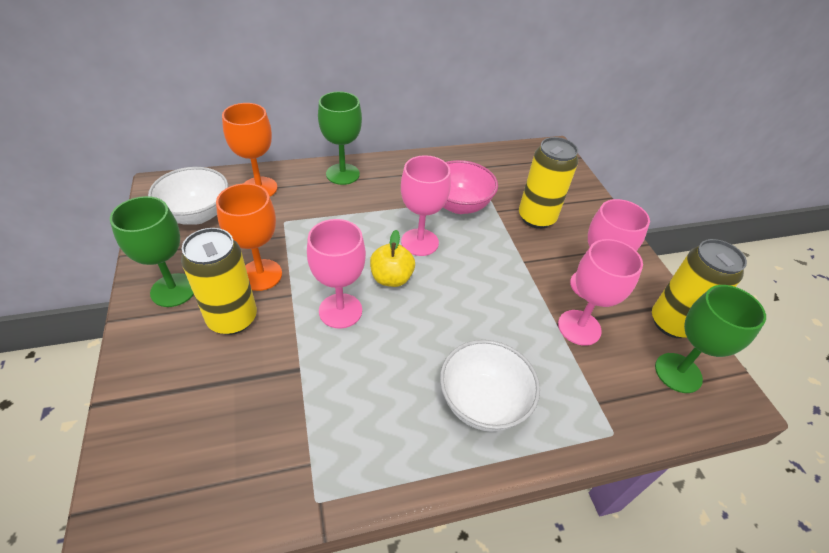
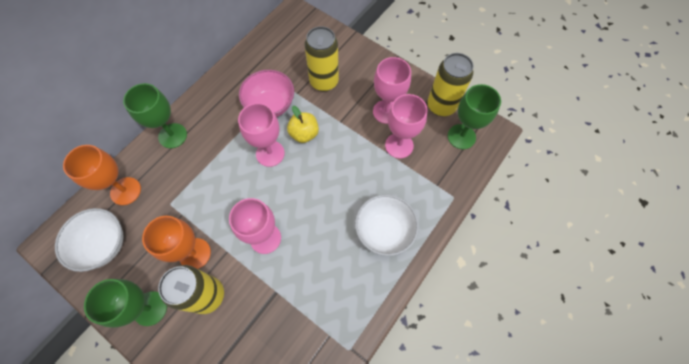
camera: 35 degrees left, 20 degrees up
(391, 278) = (275, 193): yellow apple -> yellow apple (304, 134)

